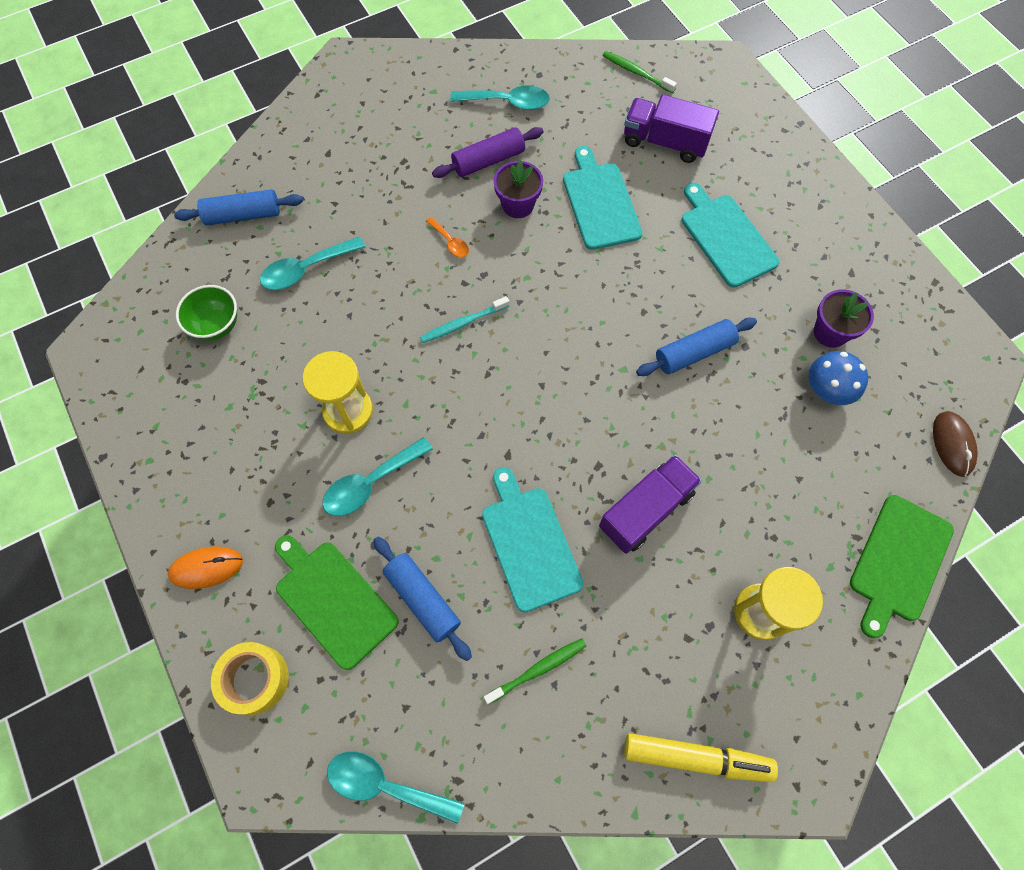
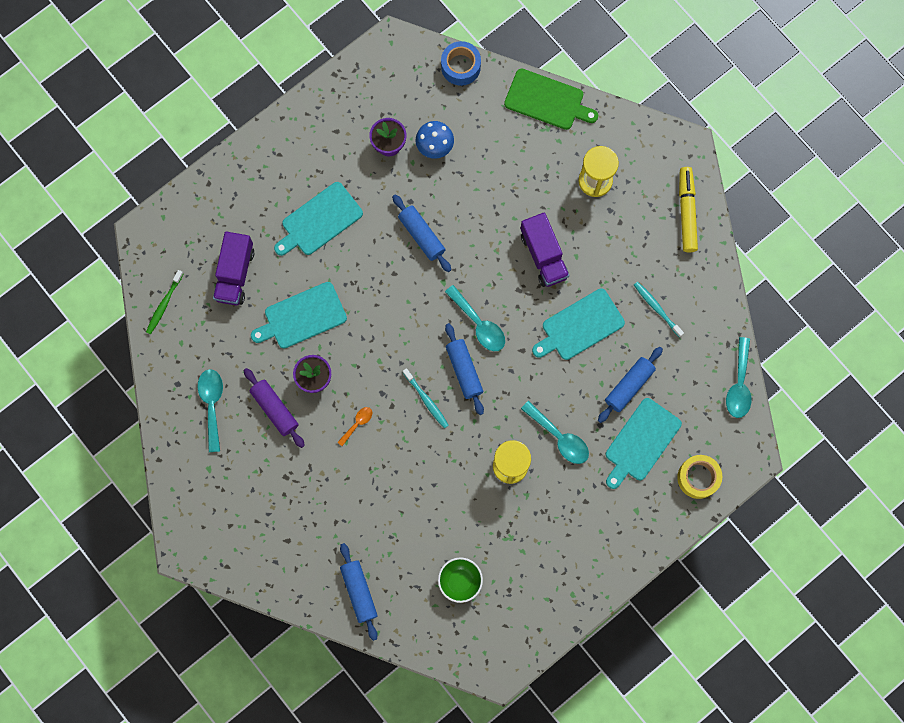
camera: 100 degrees left, 10 degrees up
(206, 568) = (637, 530): orange mouse -> none
(306, 269) = (400, 527): turquoise spoon -> turquoise spoon (478, 324)
(333, 600) = (641, 442): green cutting board -> turquoise cutting board
(493, 375) = (464, 370): none -> blue rolling pin
(538, 669) = (657, 308): green toothbrush -> turquoise toothbrush
(646, 510) = (543, 256): purple truck -> purple truck turned 150 degrees counterclockwise
(952, 444) = (460, 66): brown mouse -> blue tape

